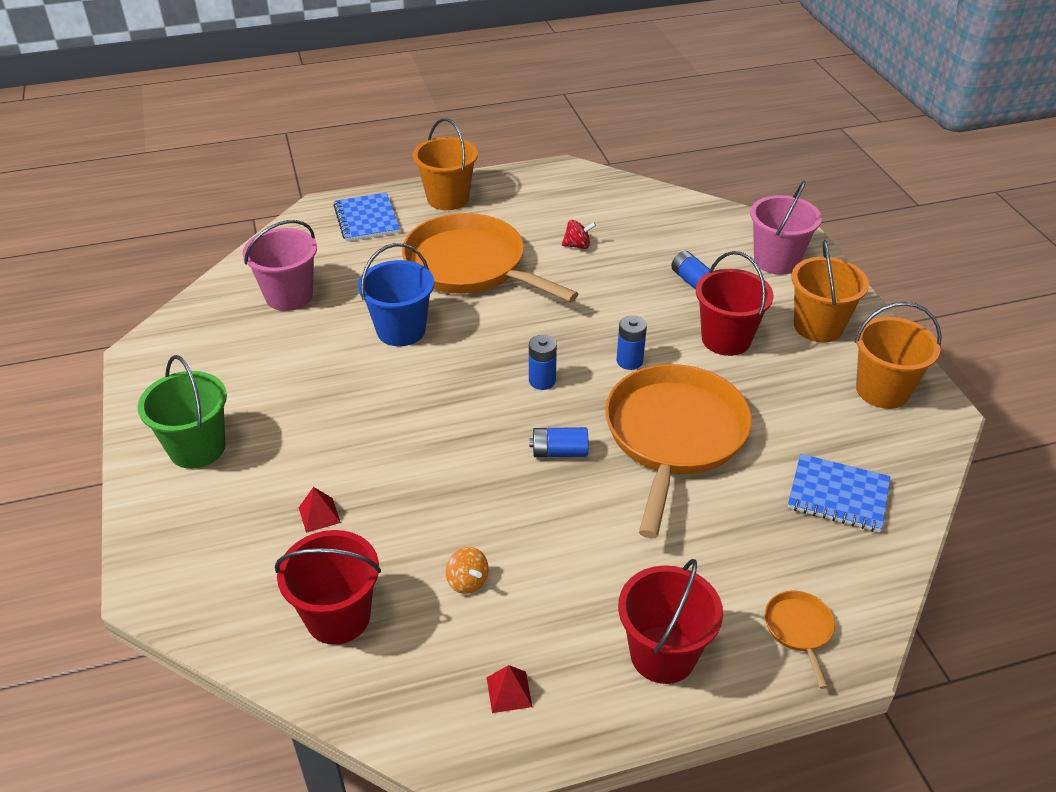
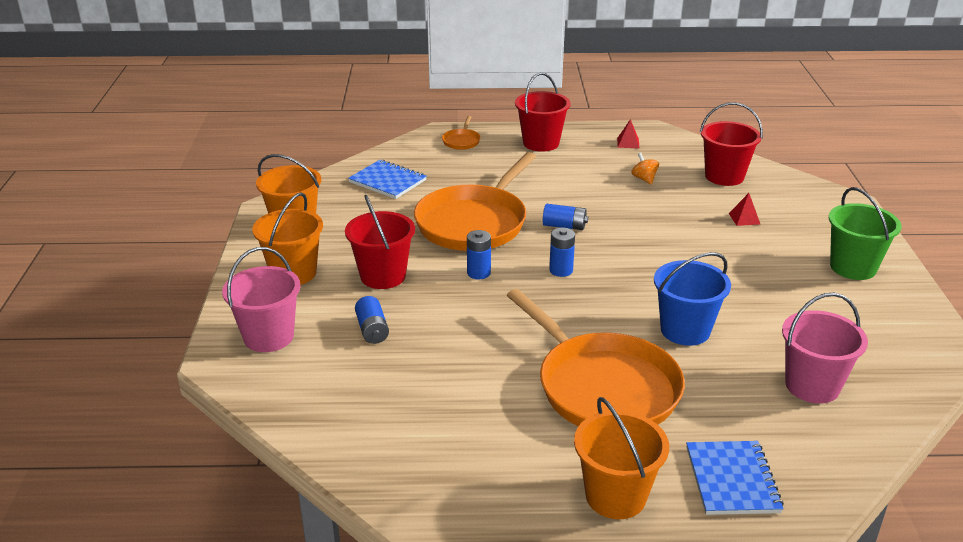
camera: 165 degrees left, 10 degrees down
(577, 245) = (470, 391): red spinning top -> none

